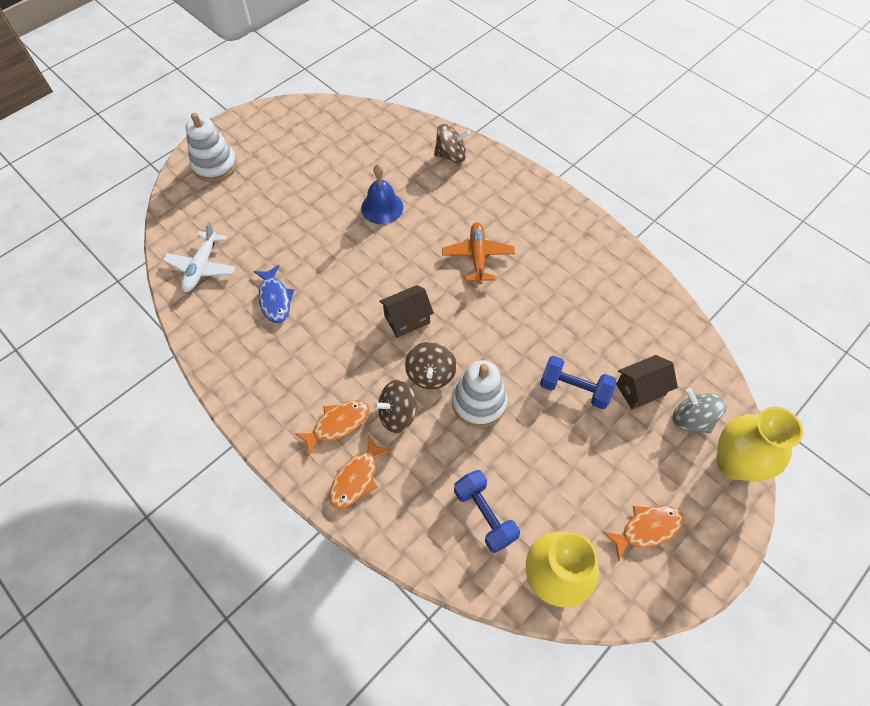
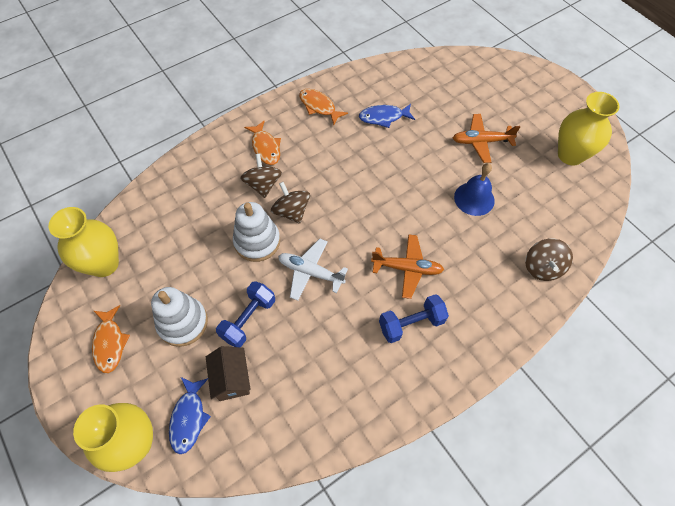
camera: 100 degrees right, 0 degrees up
(202, 267) = (421, 76): white plane -> white plane (310, 272)
(215, 165) = (529, 84): white stacking toy -> white stacking toy (183, 323)
(304, 204) = (481, 142): none -> orange plane
(314, 133) = (570, 155): none -> yellow vase
(357, 478) = (221, 155): orange fish -> orange fish (319, 106)
(407, 319) = (348, 202): brown house -> none
(430, 374) = (291, 211): brown spinning top -> brown spinning top turned 45 degrees clockwise
(484, 515) = (165, 228): blue dumbbell -> blue dumbbell (411, 324)
(691, 419) = (189, 418): grey spinning top -> blue fish

